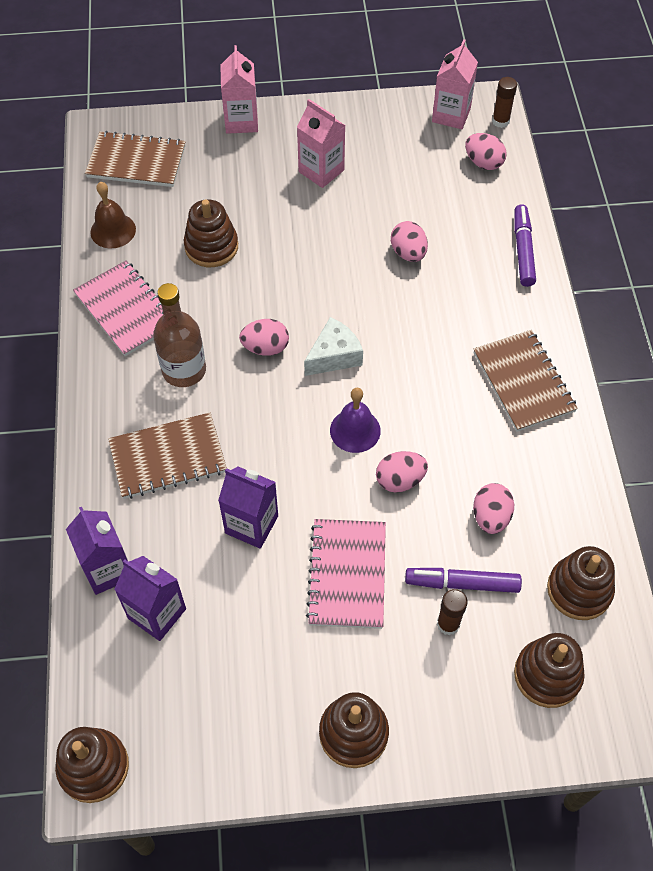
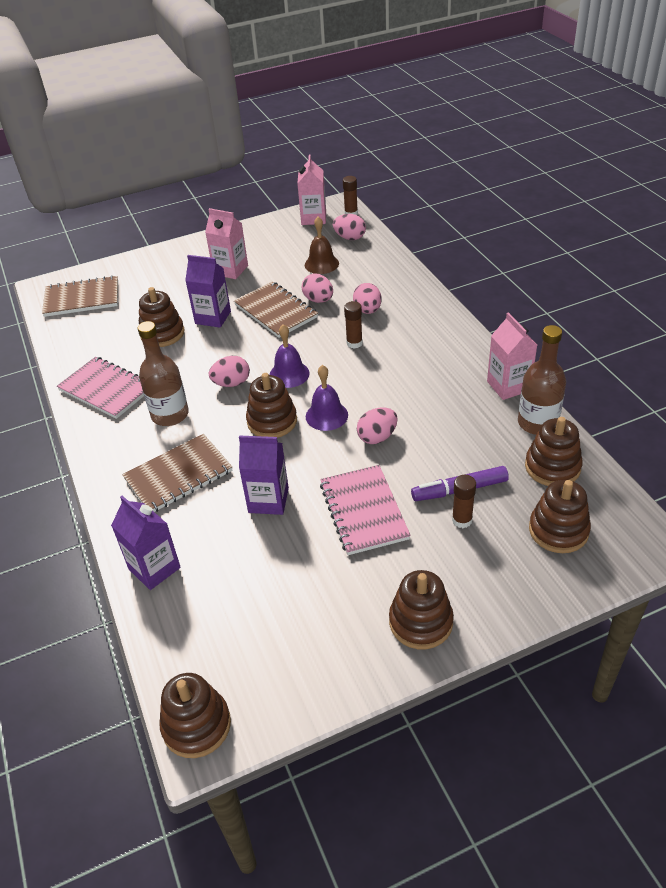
camera: 15 degrees left, 15 degrees down
(113, 230) = (77, 343): brown bell -> brown bell (321, 264)
(157, 613) = (211, 587): purple carton -> purple carton (213, 317)
(241, 121) = (157, 257): pink carton -> pink carton (508, 386)
(292, 418) = (272, 421): none -> brown stacking toy
(334, 356) = (289, 374): white cheese -> purple bell
(425, 334) = (354, 343): none -> brown glue stick
(490, 517) = (460, 440): pink egg -> pink egg (367, 310)
(523, 250) = (403, 278): purple marker -> none
(523, 382) = (442, 352): brown notebook -> brown notebook (276, 311)
(589, 523) = (537, 423): none -> brown bottle

